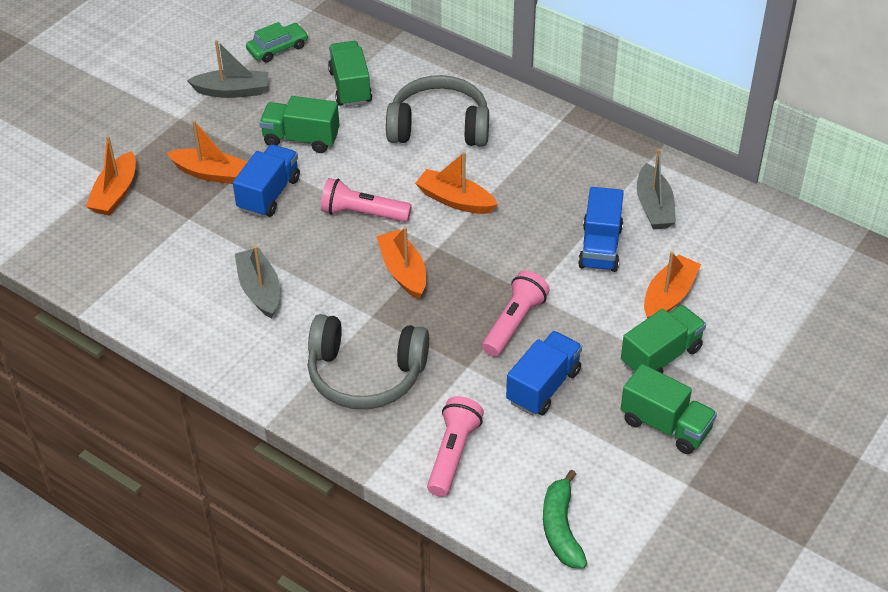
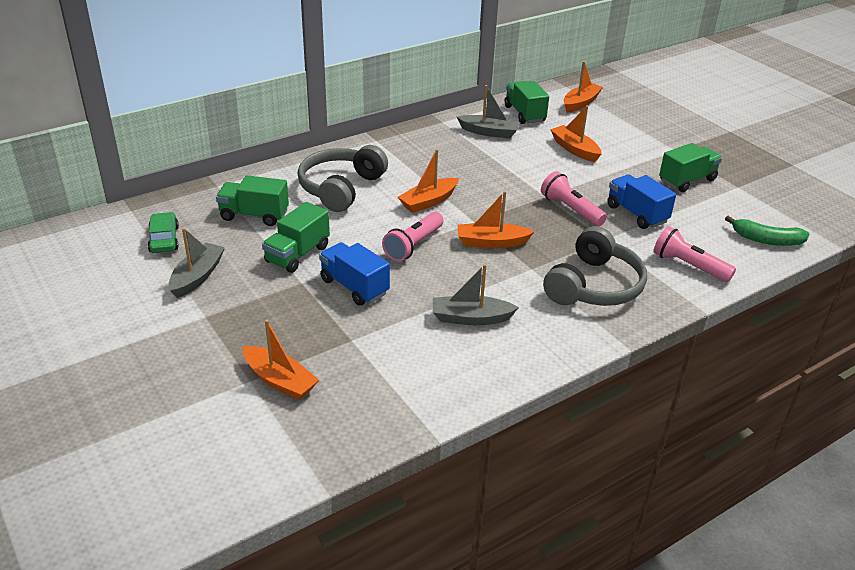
camera: 70 degrees left, 10 degrees down
(210, 173) = (300, 314): orange boat -> orange boat (580, 103)
(600, 247) = (515, 160): blue truck -> none
(661, 356) = (626, 166): green truck -> green truck (524, 114)

